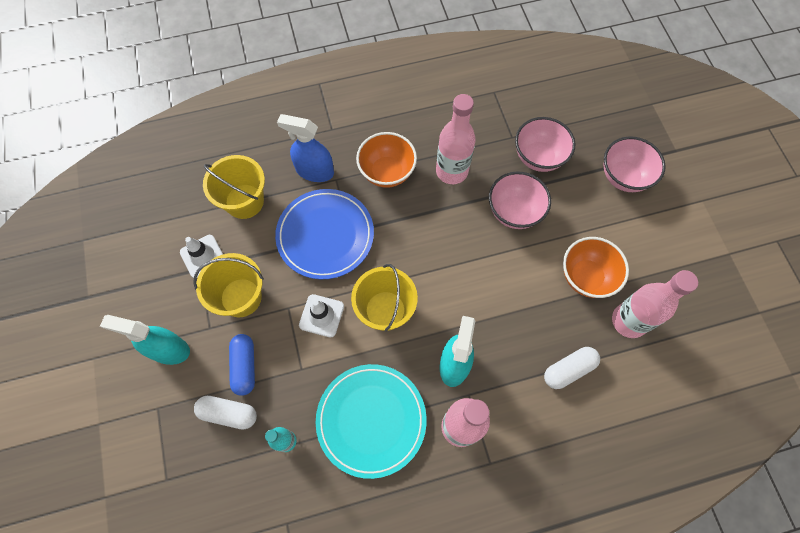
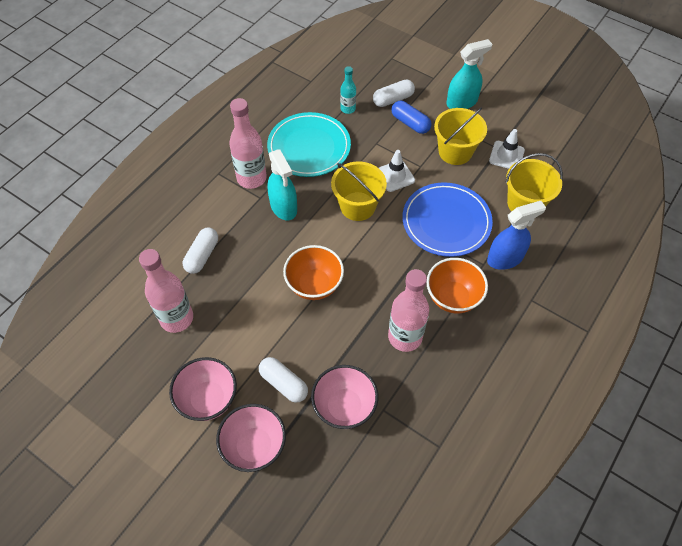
camera: 140 degrees right, 10 degrees down
(514, 212) = (326, 340): pink bowl -> pink bowl (208, 399)
(572, 204) = (283, 383): none -> white capsule
(586, 277) = (231, 329): orange bowl -> orange bowl (314, 285)

